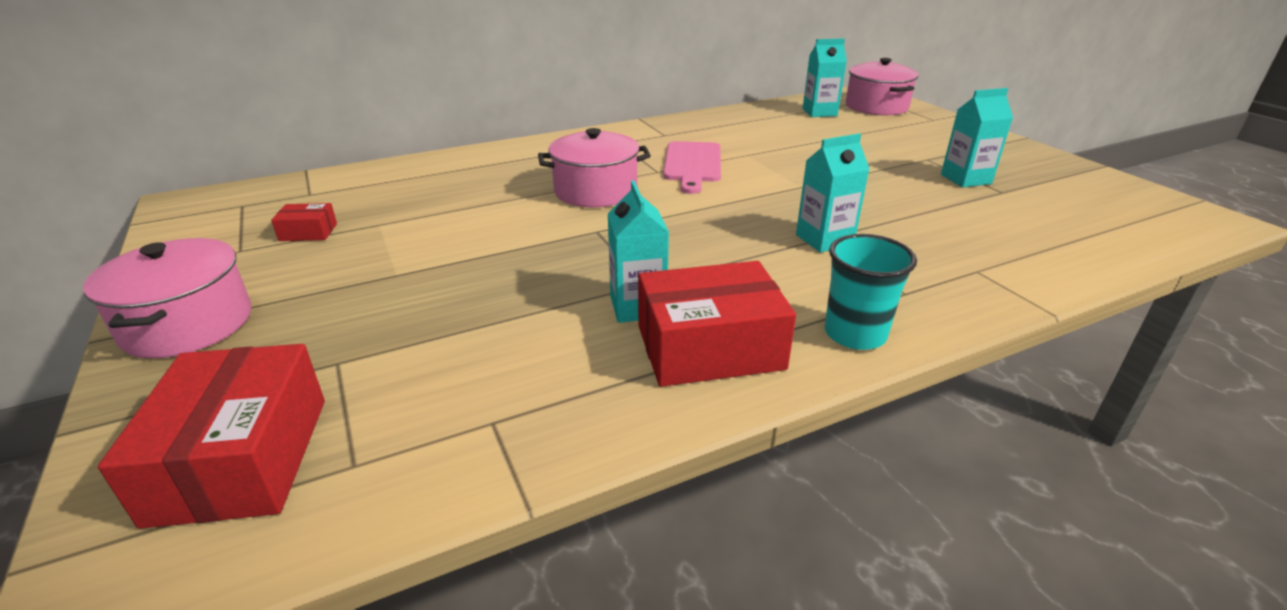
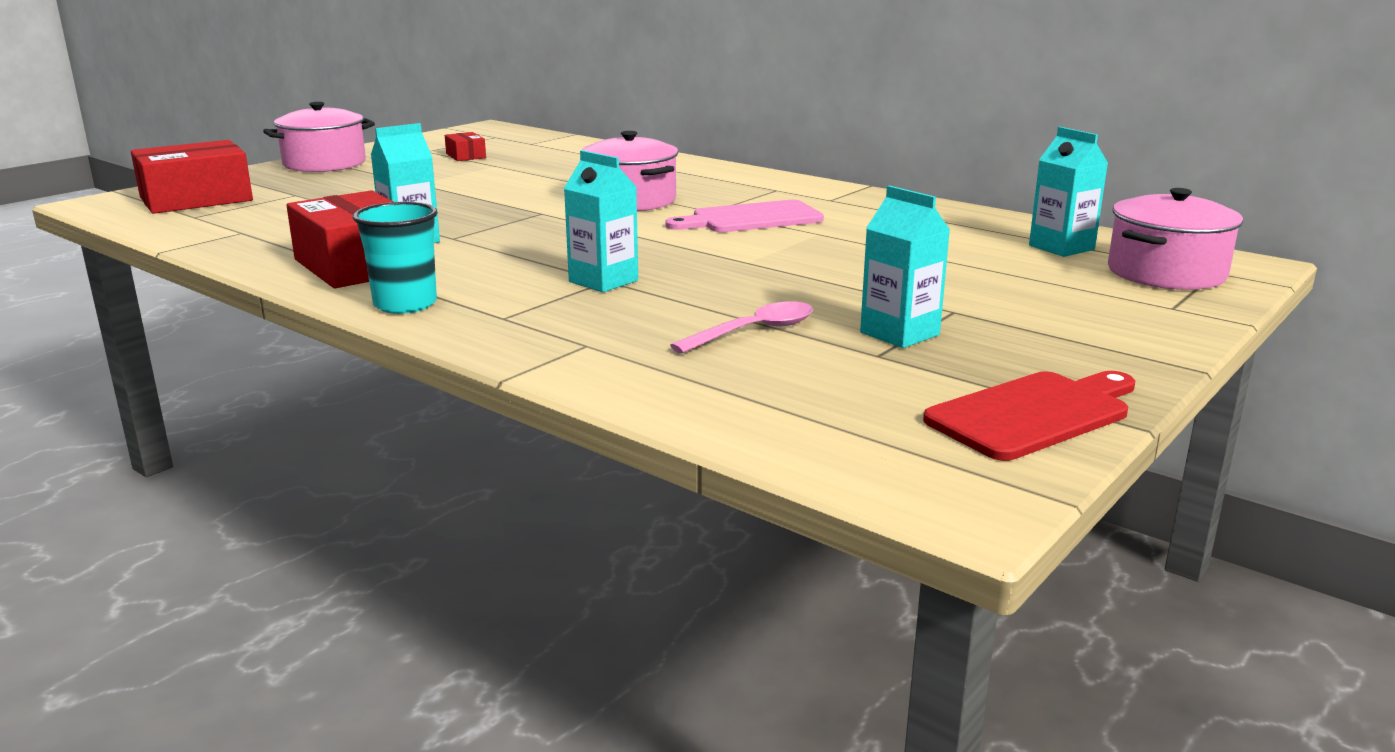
camera: 65 degrees right, 10 degrees down
(956, 213) = (754, 331): none -> pink spoon
(1092, 180) = (1034, 414): none -> red cutting board

